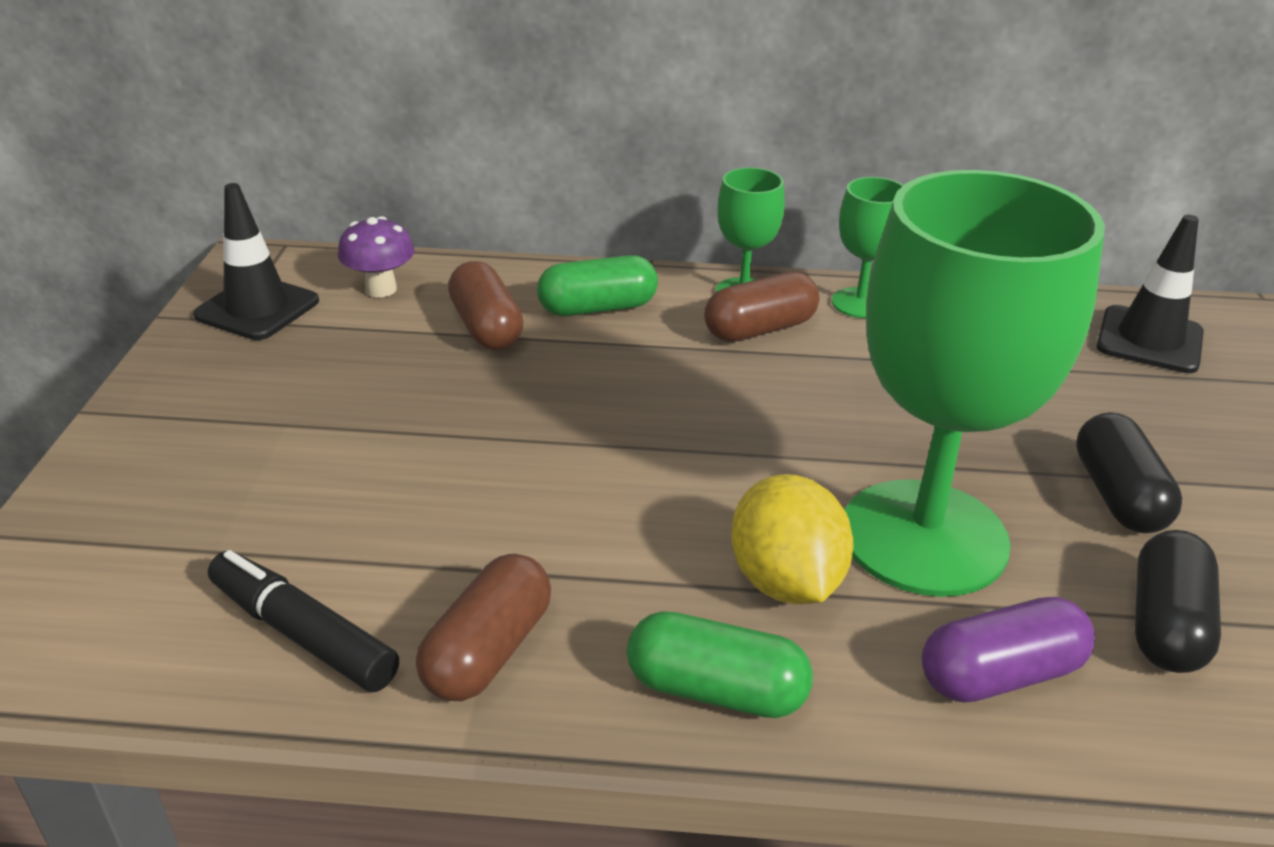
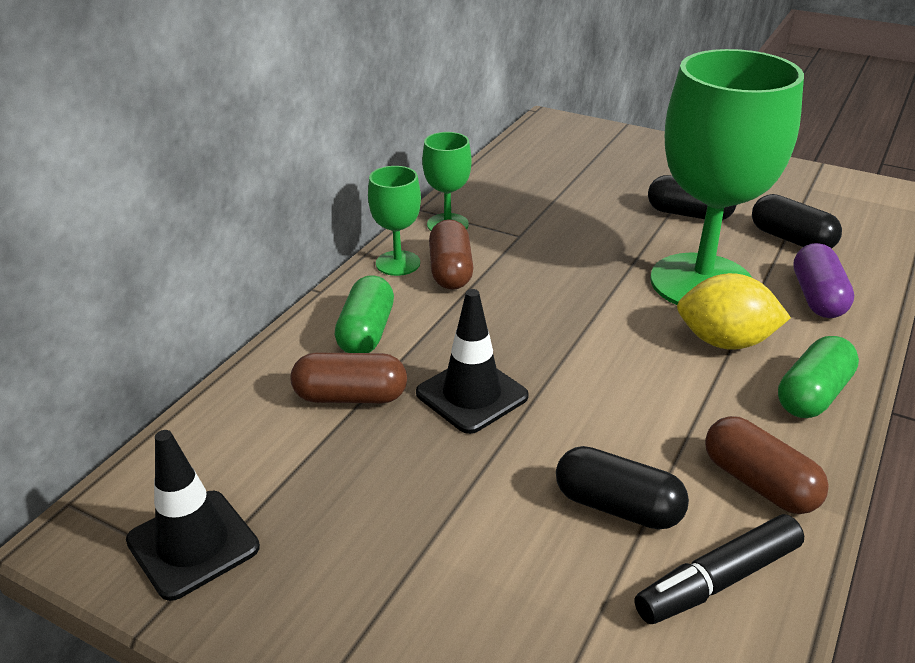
camera: 65 degrees left, 0 degrees up
(381, 289) = (231, 447): purple mushroom -> none
(396, 537) = (618, 506): none -> black capsule
(1149, 340) = (555, 153): black traffic cone -> black traffic cone (472, 395)

